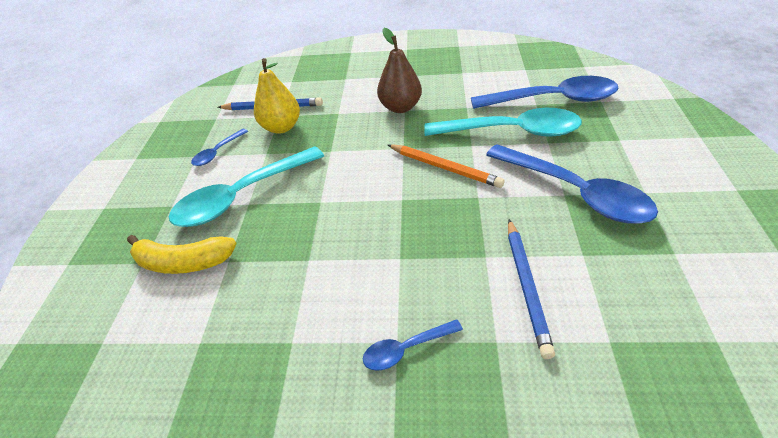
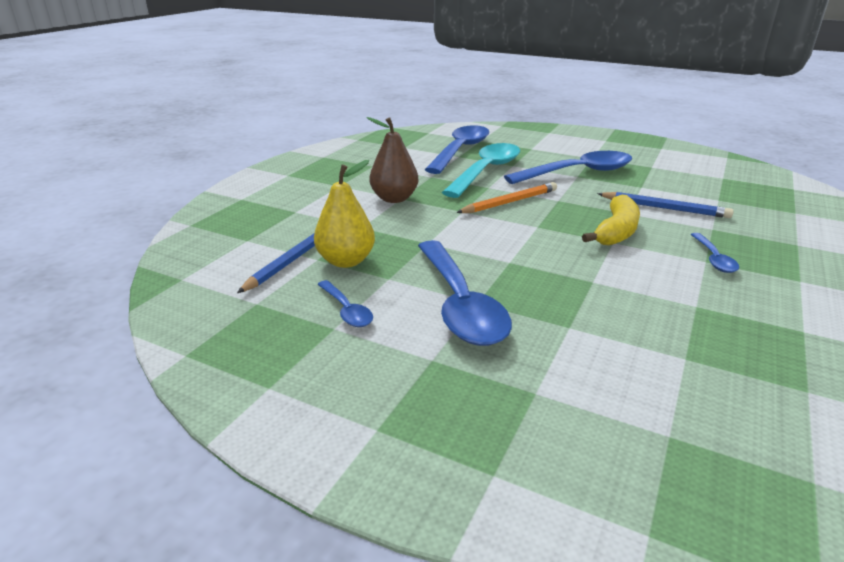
camera: 70 degrees left, 15 degrees down
(183, 262) = (554, 358): yellow banana -> yellow banana (616, 232)
(242, 196) = (460, 304): turquoise spoon -> blue spoon

